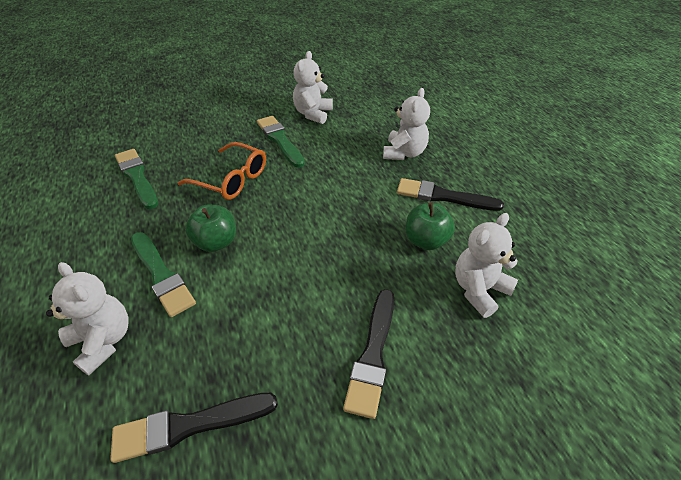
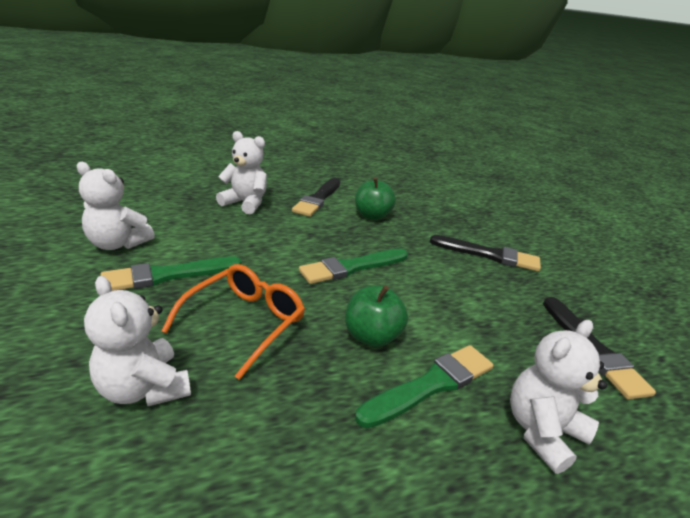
camera: 90 degrees left, 15 degrees down
(137, 177) = (187, 448): green brush -> green brush (352, 267)
(479, 290) = (421, 207): white teddy bear -> white teddy bear (144, 388)

